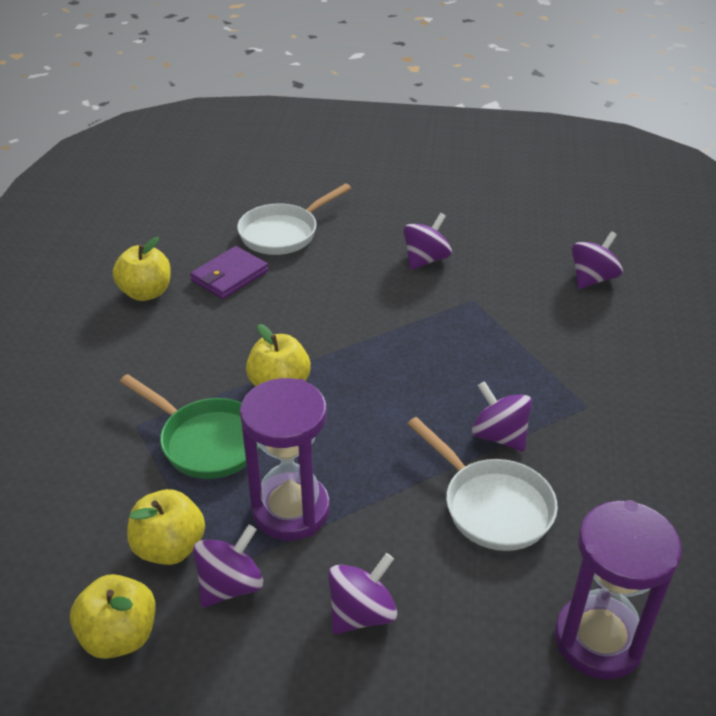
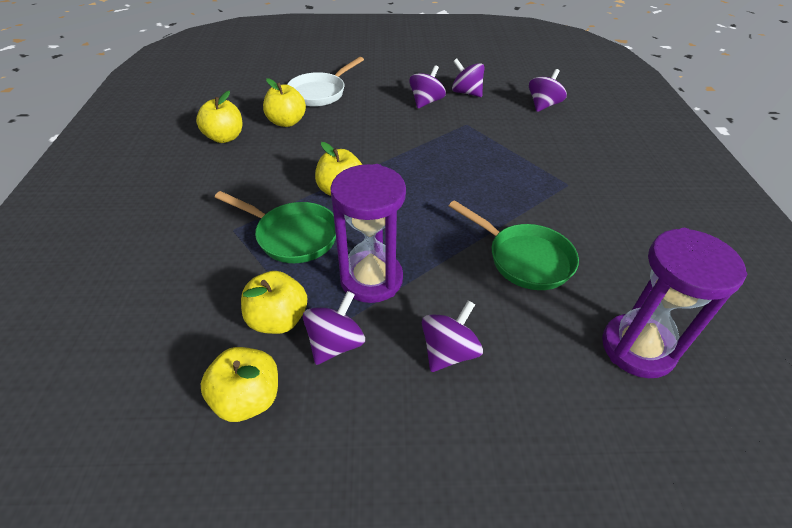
camera: 10 degrees left, 5 degrees up
(229, 276) = (286, 122): purple wallet -> yellow apple
(492, 505) = (524, 258): white pan -> green pan
(499, 436) = (514, 210): purple spinning top -> purple spinning top (466, 93)

